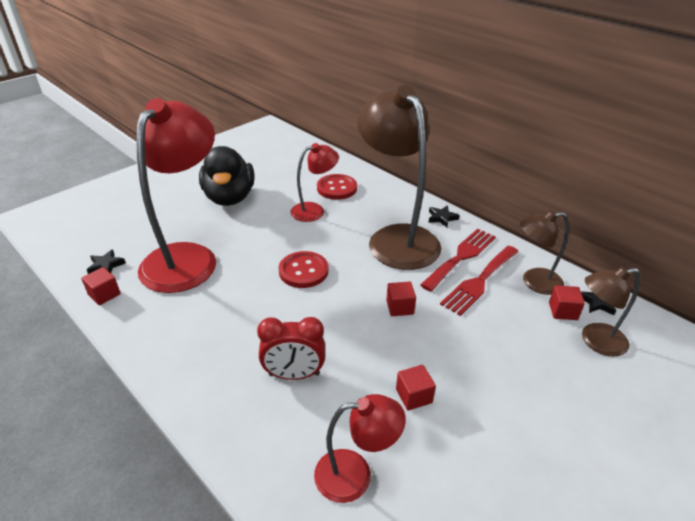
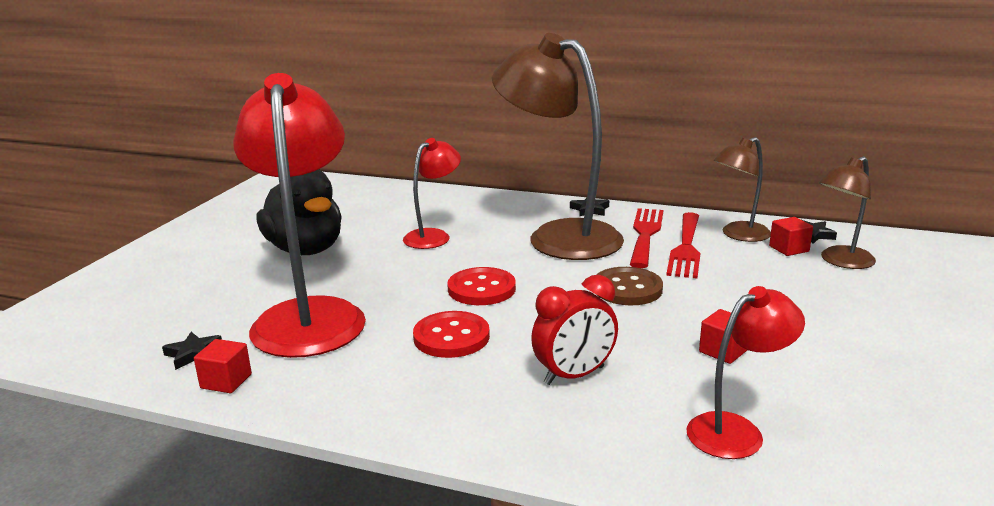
camera: 25 degrees left, 15 degrees down
(337, 188) = (439, 212): red button -> red button (451, 337)
(400, 307) = (627, 289): red cube -> brown button

